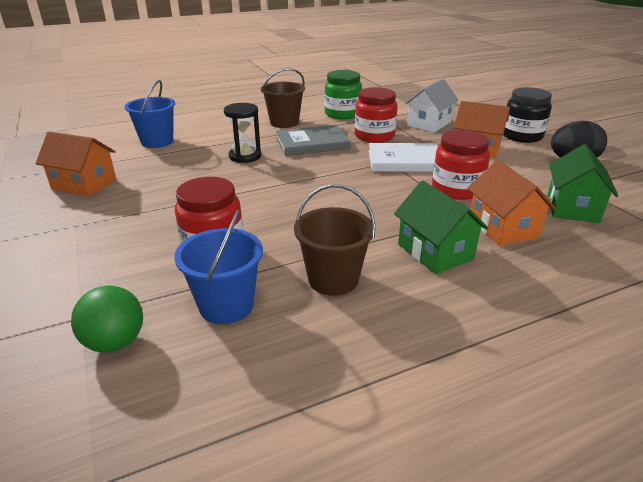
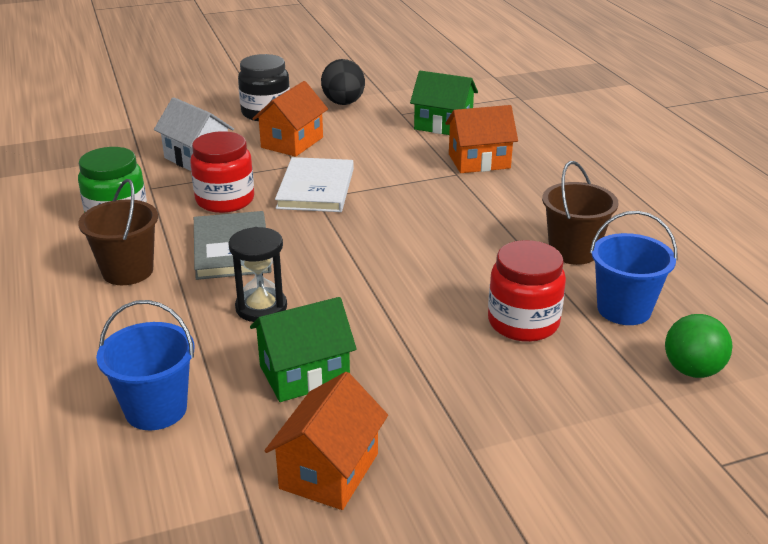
camera: 85 degrees left, 0 degrees up
(435, 252) = (522, 198): green house -> green house (304, 374)
(456, 189) = (398, 170): red jar -> none

